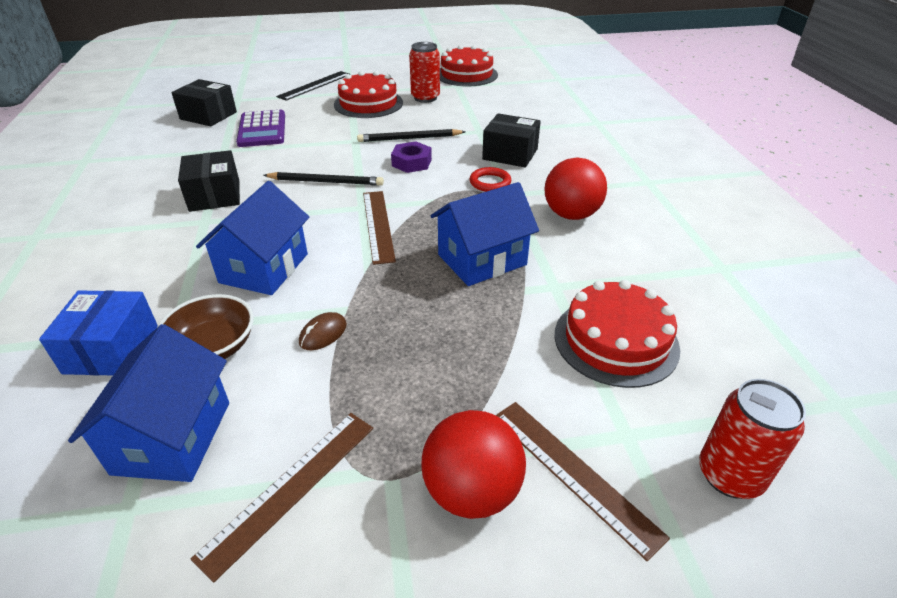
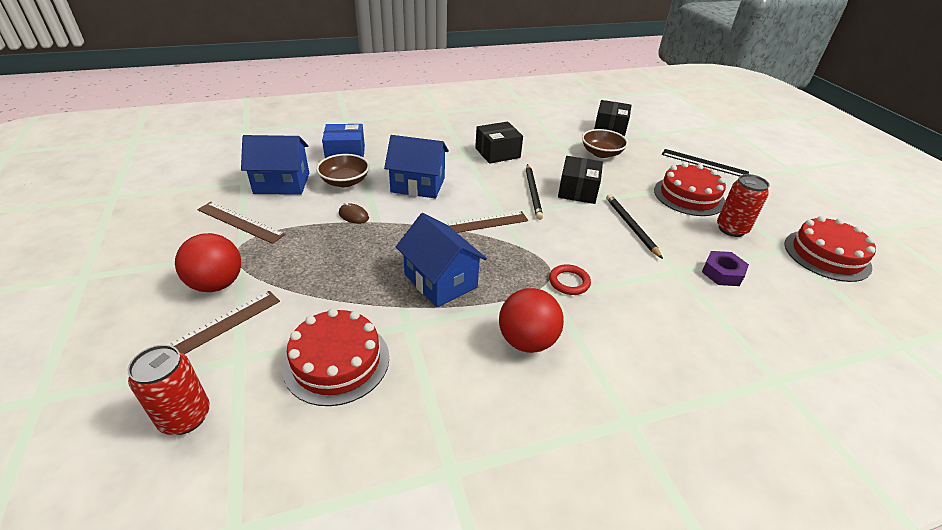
camera: 80 degrees right, 0 degrees up
(262, 129) = (601, 153): purple calculator -> brown bowl
(411, 162) = (585, 232): purple nut -> purple nut (722, 273)
(510, 154) = (636, 295): black box -> black box (578, 190)

